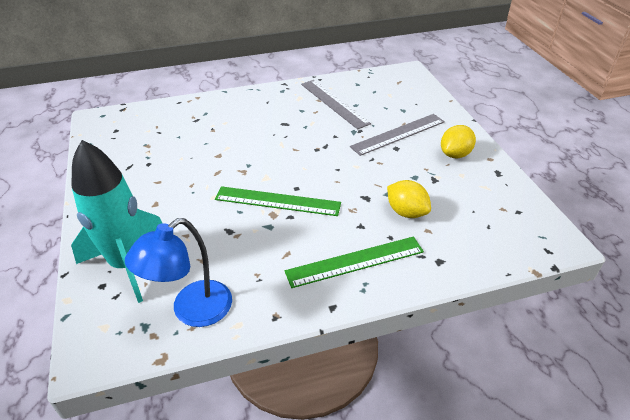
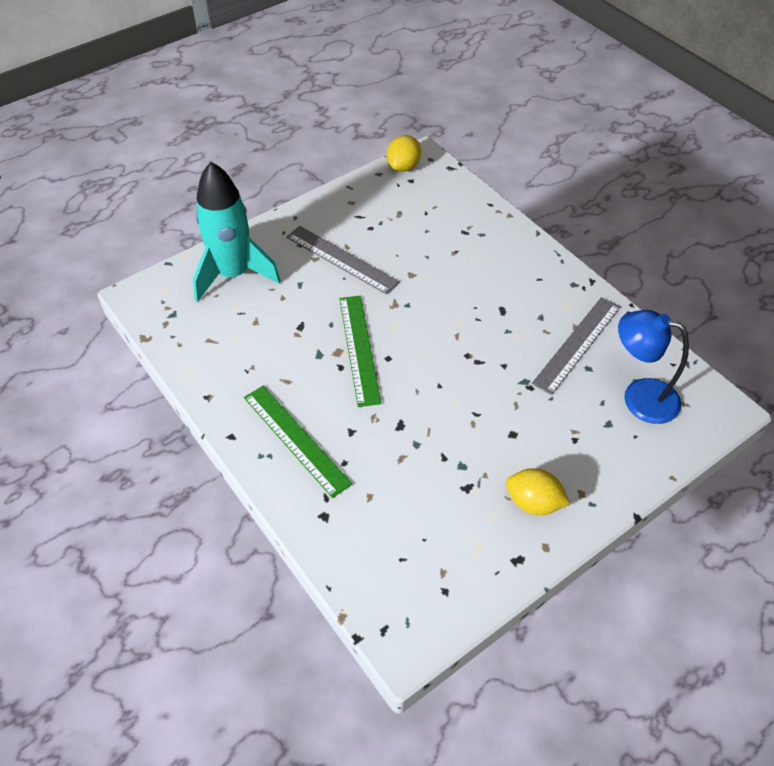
camera: 70 degrees right, 10 degrees up
(192, 311) = (196, 338): blue lamp -> blue lamp (639, 397)
(398, 134) = (545, 430): grey ruler -> grey ruler (341, 259)
(406, 212) = (391, 469): yellow lemon -> yellow lemon (403, 166)

